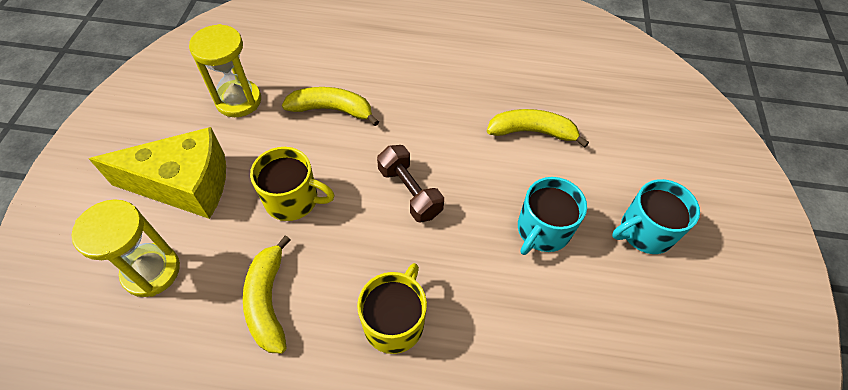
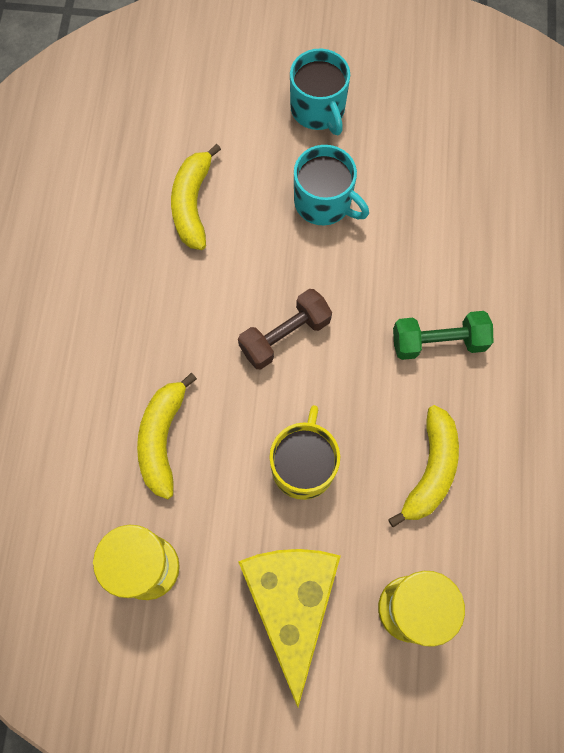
camera: 90 degrees left, 15 degrees up
(268, 301) = (430, 470): yellow banana -> yellow banana turned 60 degrees counterclockwise
(394, 321) = (438, 342): yellow mug -> green dumbbell

